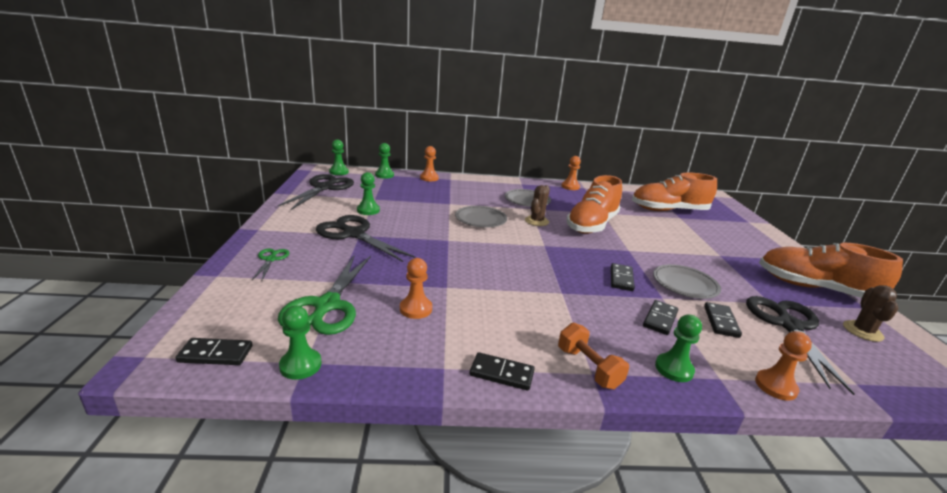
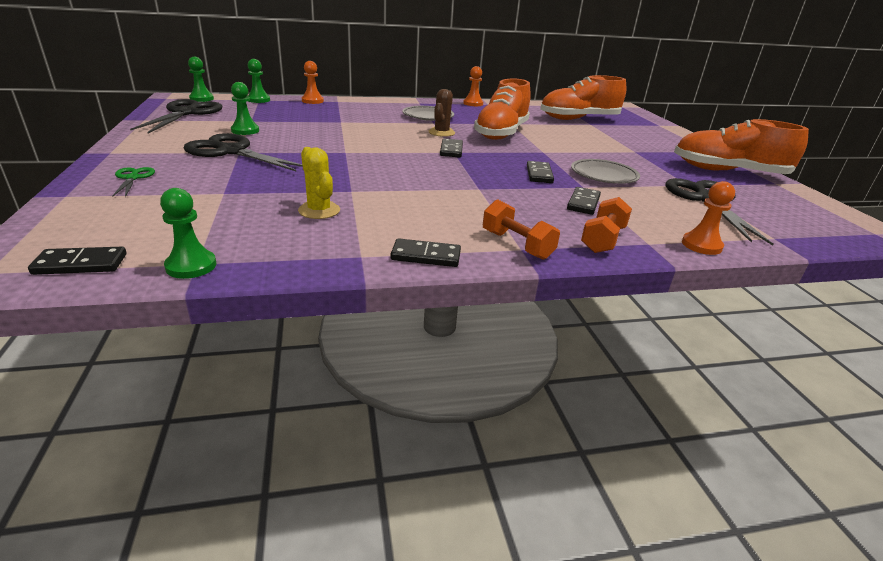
camera: 10 degrees left, 5 degrees up
(327, 305) = (212, 214): green scissors -> none
(416, 309) = (319, 210): orange pawn -> yellow cactus
(480, 219) = (379, 134): grey plate -> none
(674, 369) = (603, 240): green pawn -> orange dumbbell
(720, 321) = (643, 201): black domino -> black domino (451, 150)
(862, 331) = (775, 200): brown cactus -> none

